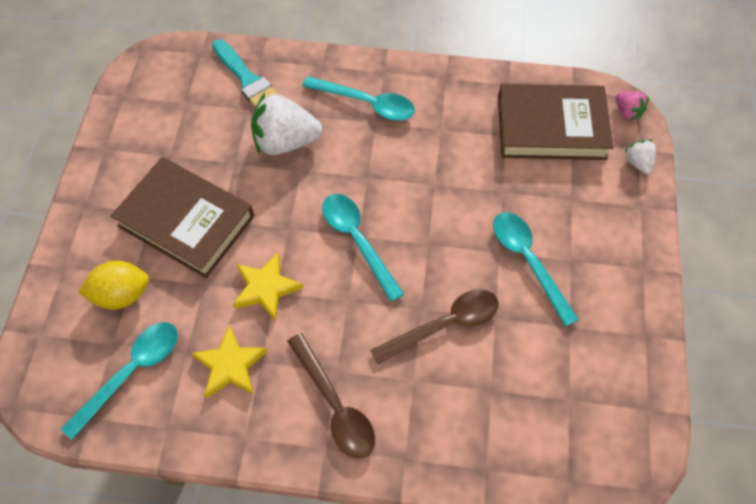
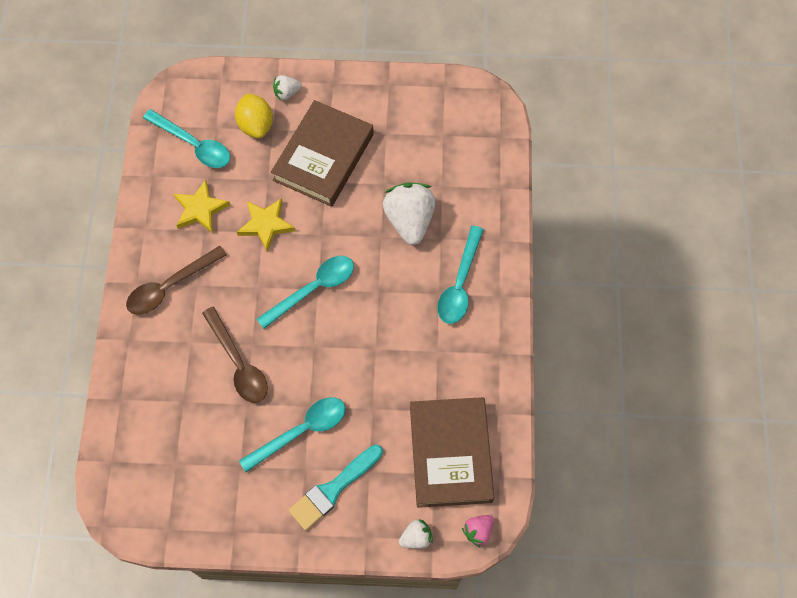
camera: 85 degrees right, 5 degrees up
(84, 257) = (287, 93): none -> white strawberry
(248, 80) = (474, 180): turquoise brush -> turquoise brush (333, 489)

